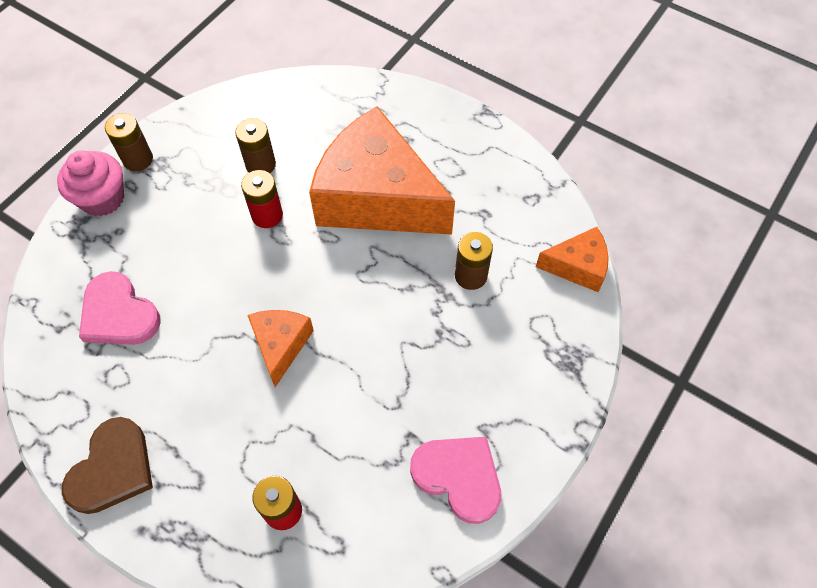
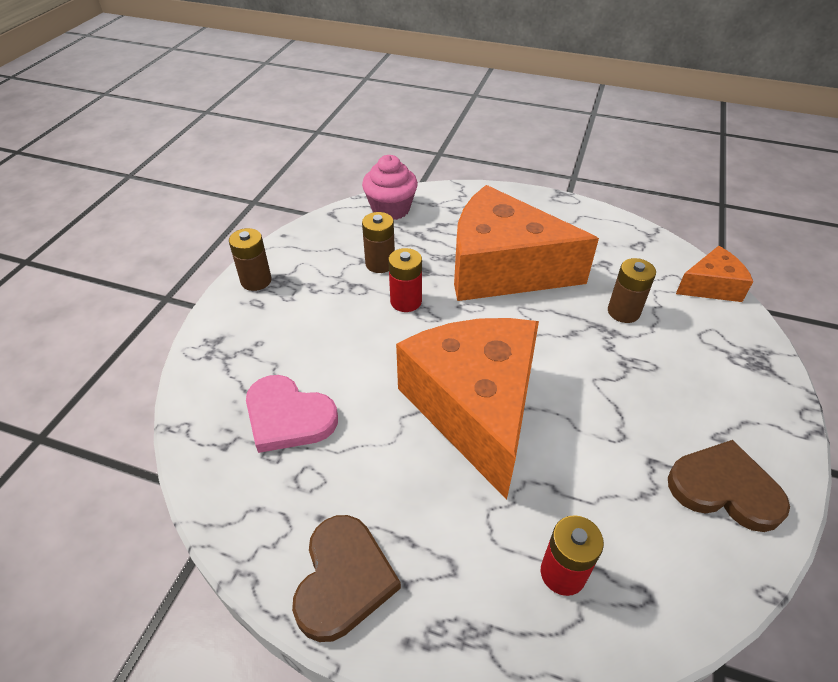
camera: 15 degrees left, 15 degrees down
(102, 198) = (231, 318): pink cupcake -> pink cupcake (390, 209)
(281, 345) = (475, 408): orange cheese -> orange cheese, size x2.12
(458, 477) = (724, 488): pink heart -> brown heart

